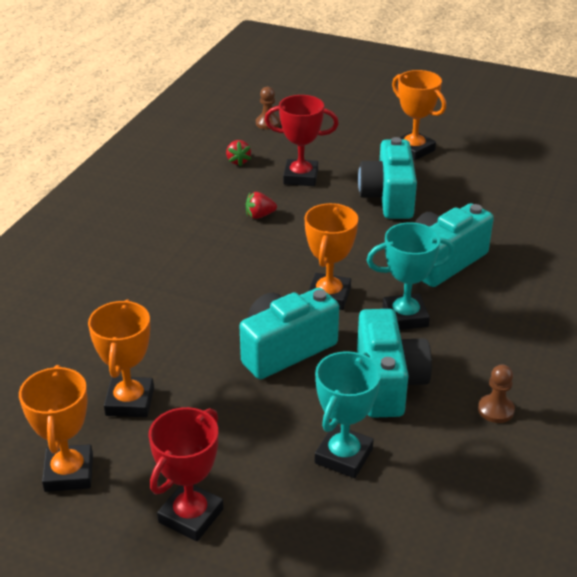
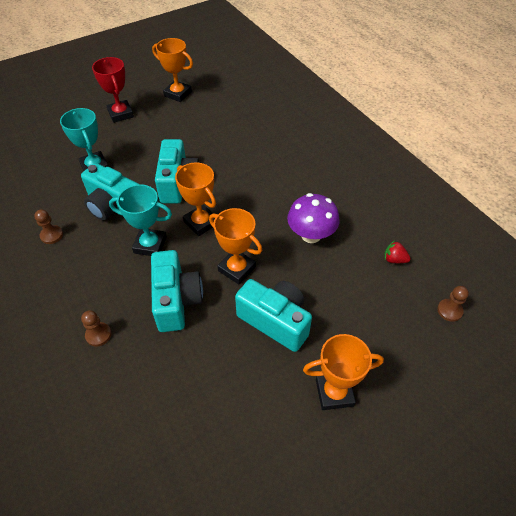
camera: 125 degrees right, 15 degrees up
(130, 402) = (199, 121): orange trophy -> orange trophy (237, 269)
(259, 215) = (311, 235): red strawberry -> purple mushroom
(300, 177) = (345, 284): red trophy -> none
(405, 317) = (150, 245): turquoise trophy -> turquoise trophy turned 75 degrees clockwise
(542, 289) = (98, 335): none -> brown pawn

